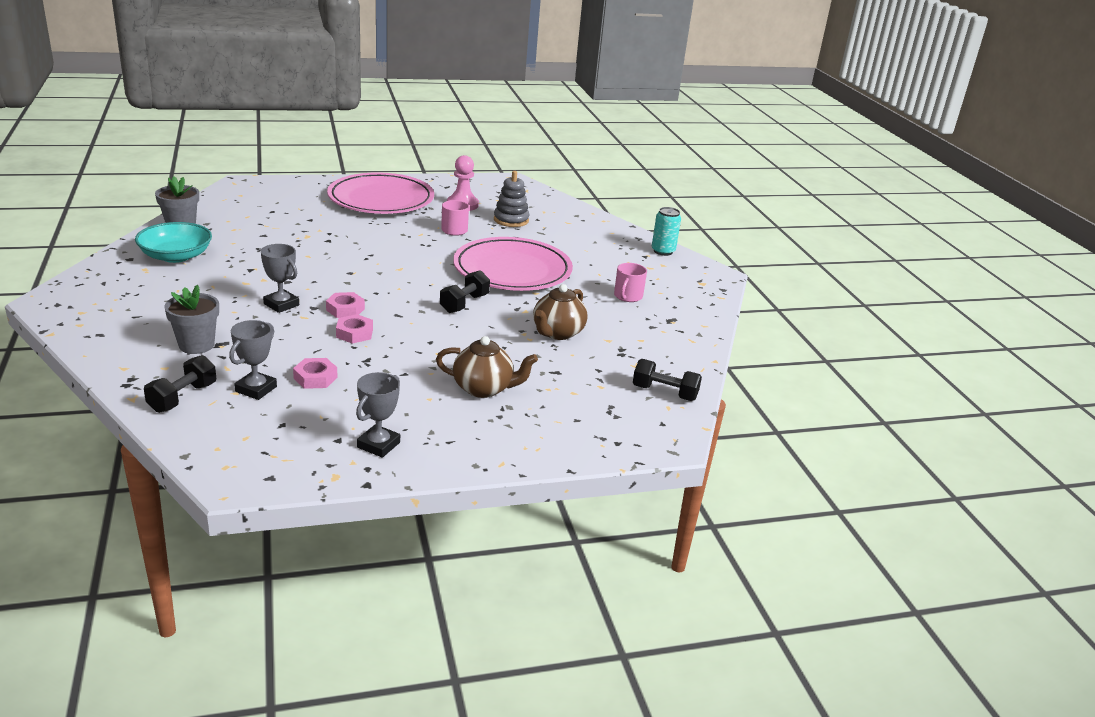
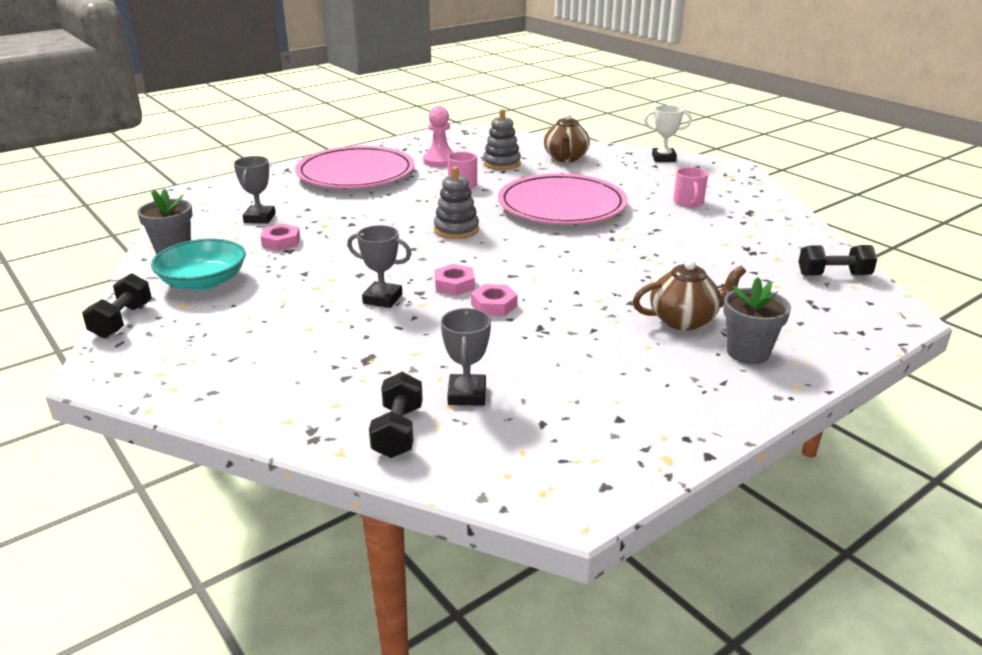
camera: 20 degrees left, 0 degrees up
(196, 345) = (342, 368): grey flower pot -> grey flower pot (747, 352)
(315, 378) = (513, 362): pink nut -> pink nut (281, 242)
(378, 445) = (664, 410): grey trophy -> grey trophy (259, 218)
(401, 267) = (456, 230): none -> grey stacking toy
(464, 304) = (560, 247): black dumbbell -> black dumbbell (122, 321)
(557, 333) = (676, 250): brown teapot -> brown teapot (565, 158)
(663, 251) = (663, 158): turquoise can -> white trophy

